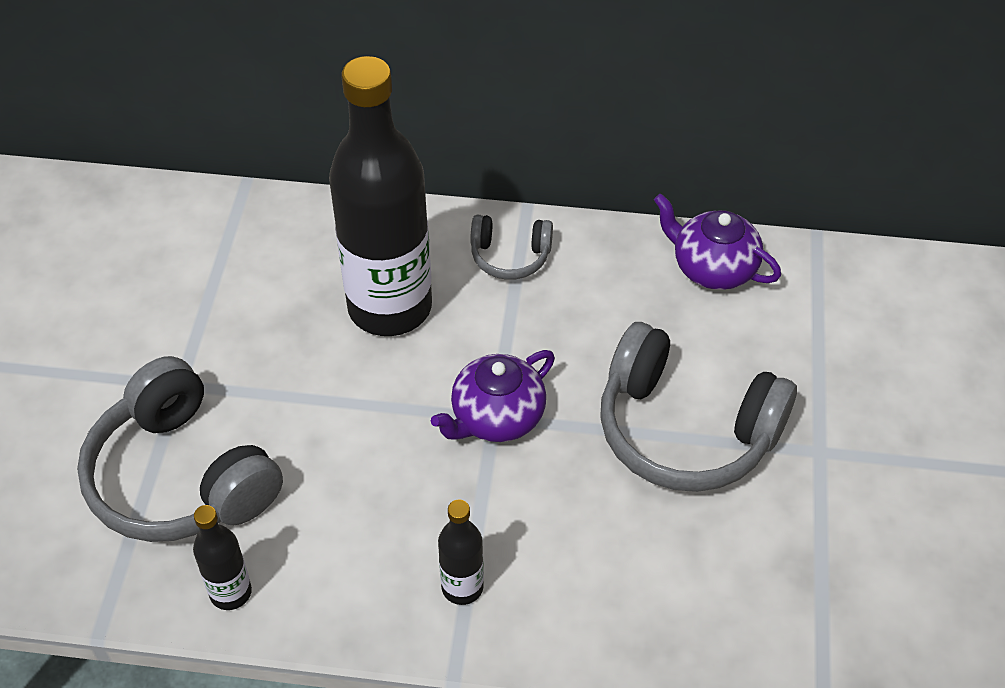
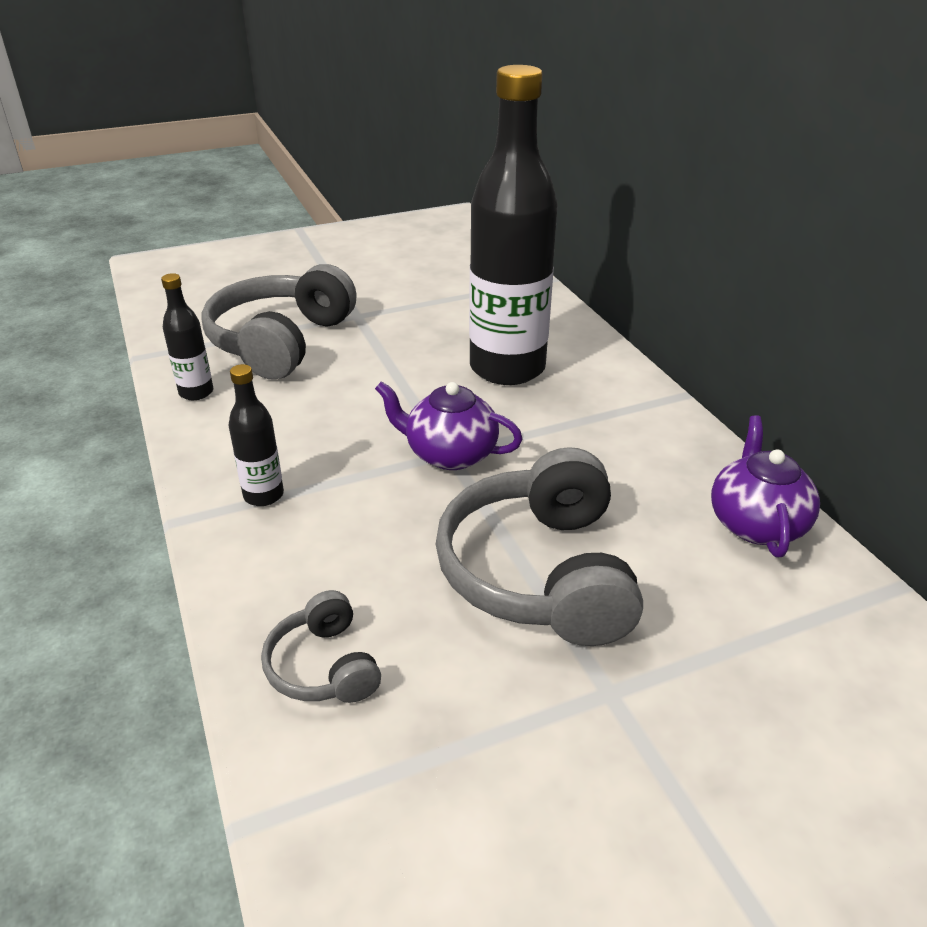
camera: 60 degrees right, 15 degrees down
(510, 256) = (622, 404): grey headphones -> grey headphones (324, 666)

